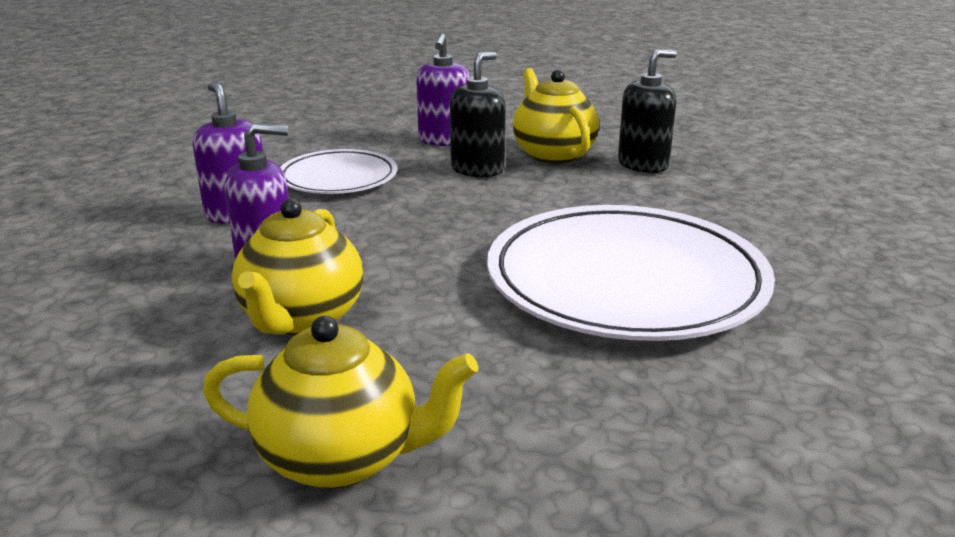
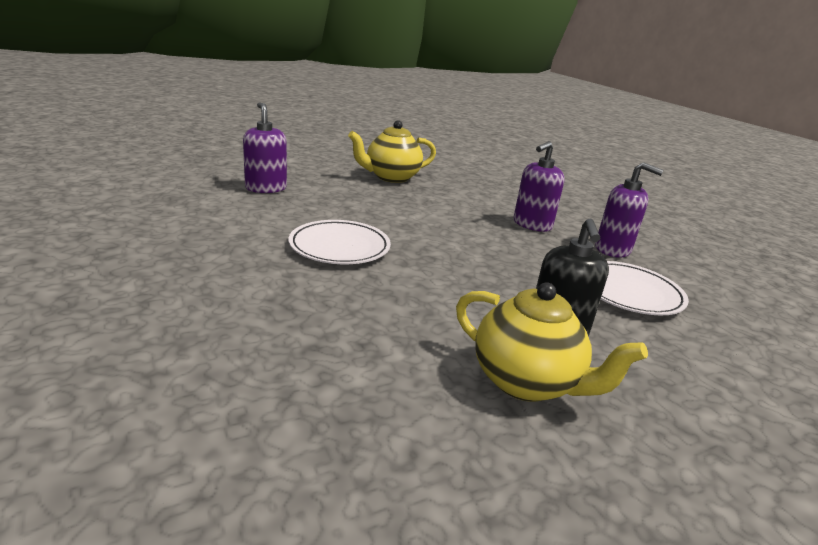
camera: 145 degrees right, 0 degrees up
(301, 319) = (472, 207): yellow teapot -> none
(444, 140) = (662, 376): purple soap dispenser -> purple soap dispenser (266, 188)
(625, 281) = (339, 247): white plate -> white plate, size x0.54
(643, 164) = (414, 392): black soap dispenser -> none

